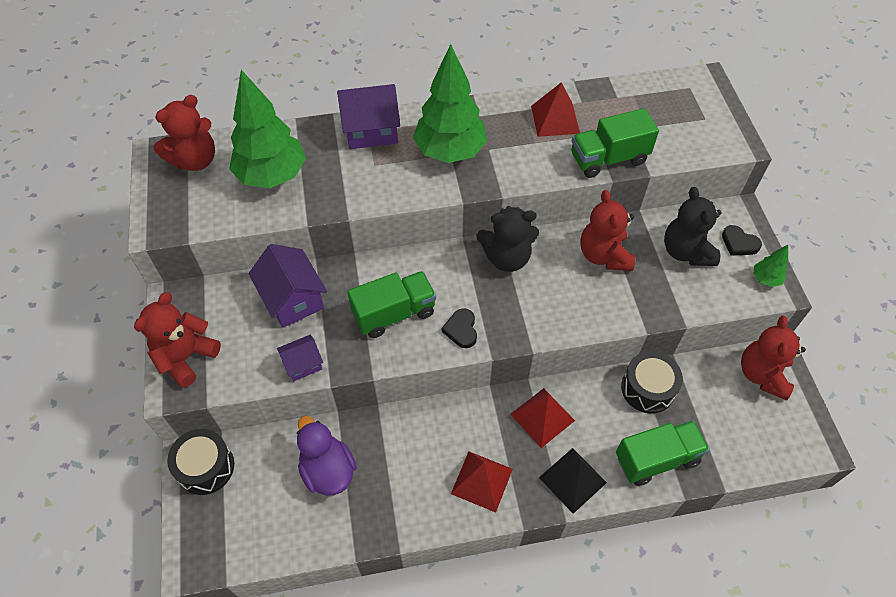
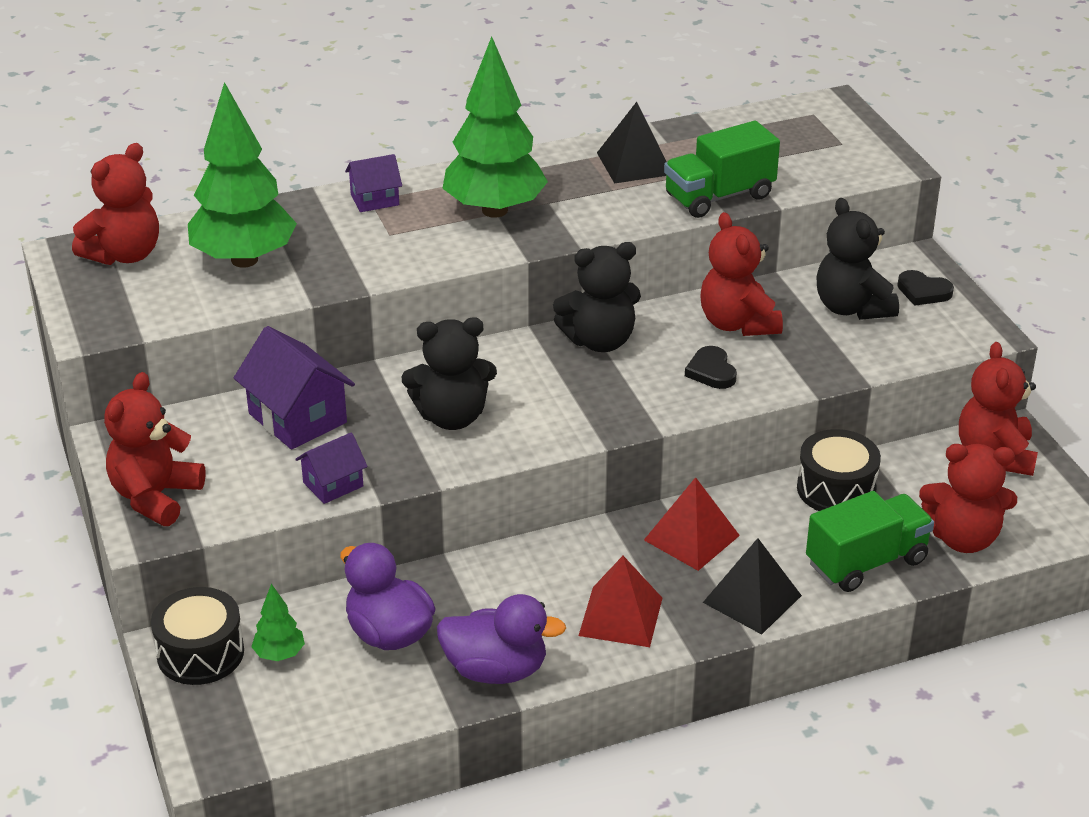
camera: 10 degrees left, 20 degrees down
(371, 131) = (375, 200): purple house -> purple house, size x0.58
(390, 515) = (496, 670): none -> purple duck
(394, 313) = (452, 417): green truck -> black teddy bear
(461, 330) = (554, 423): black heart -> black heart (711, 371)
(555, 119) = (634, 163): red pyramid -> black pyramid
(727, 447) = (963, 538): none -> red teddy bear
(765, 279) = (968, 324): green tree -> green tree (279, 654)

